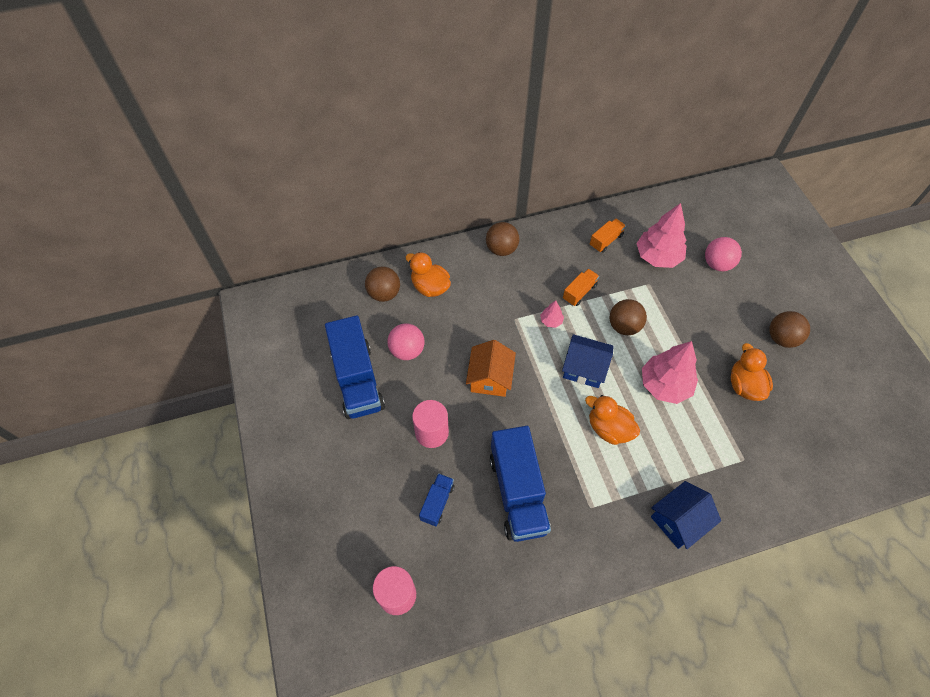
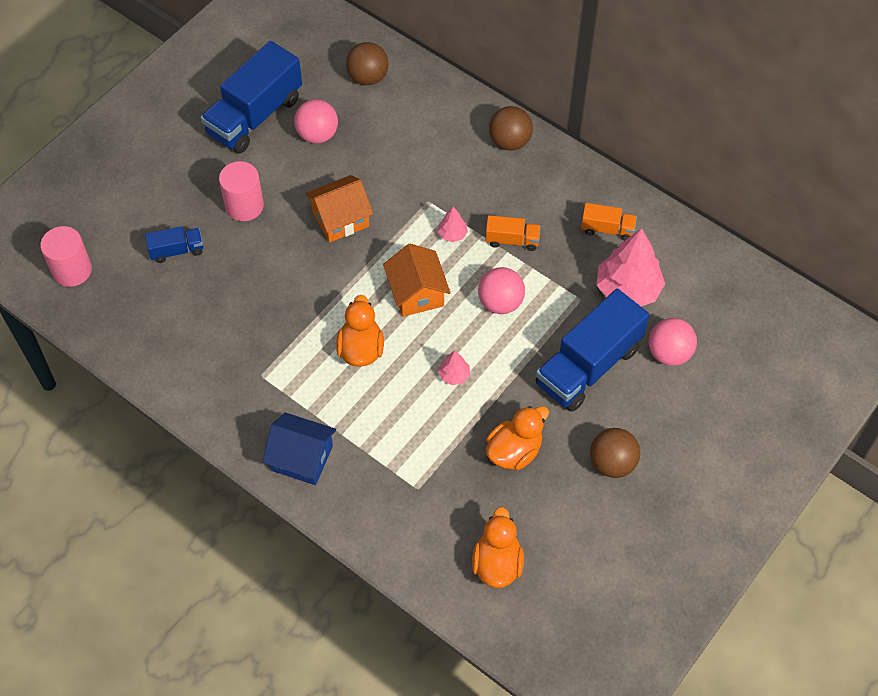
camera: 55 degrees right, 0 degrees up
(430, 287) = (408, 109): orange duck -> orange duck (497, 563)
(517, 492) = (233, 308): blue truck -> blue truck (588, 366)
(584, 368) = (417, 293): blue house -> orange house
(624, 326) = (500, 302): brown ball -> pink ball
(665, 385) = (454, 375): pink tree -> pink tree, size x0.45

